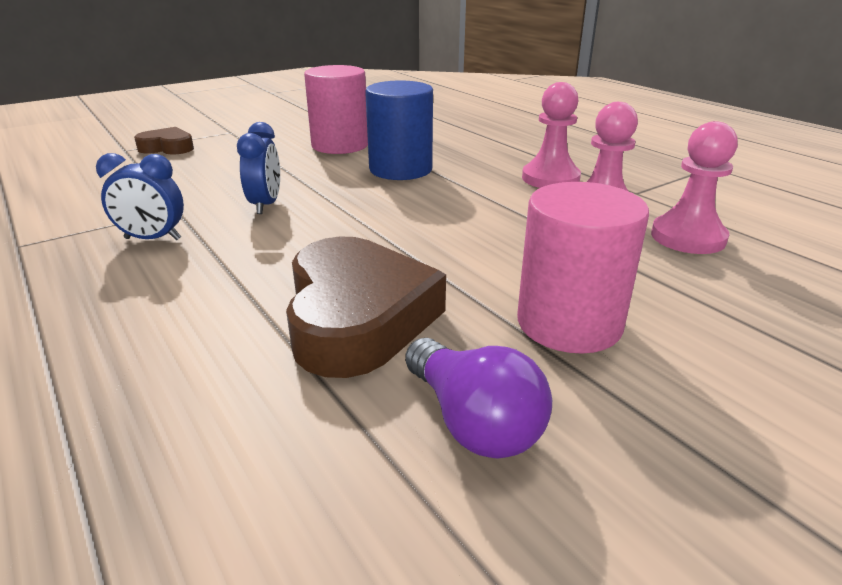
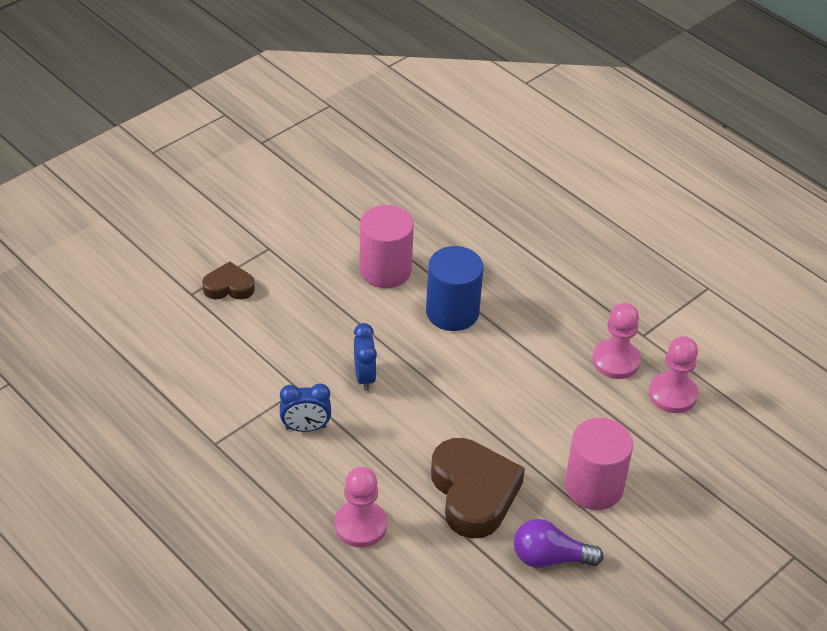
camera: 10 degrees left, 15 degrees up
(473, 421) = (550, 558): purple light bulb -> purple light bulb turned 135 degrees clockwise
(550, 178) = (577, 318): pink pawn -> pink pawn (360, 525)

